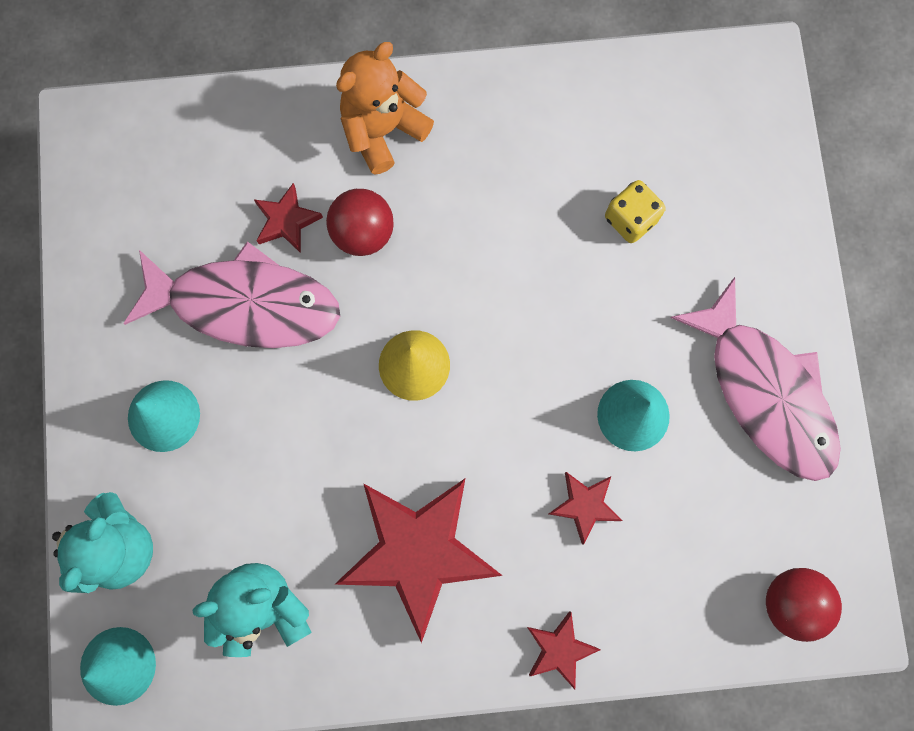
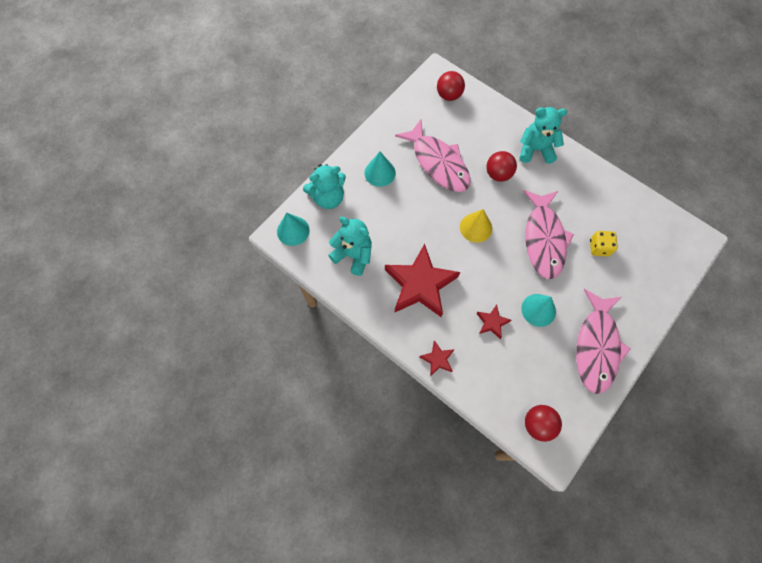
camera: 45 degrees right, 10 degrees down
(144, 155) = (449, 95): none -> red ball
(286, 221) = (476, 150): red star -> none
(383, 130) = (535, 150): orange teddy bear -> turquoise teddy bear
(536, 283) = (543, 239): none -> pink fish

